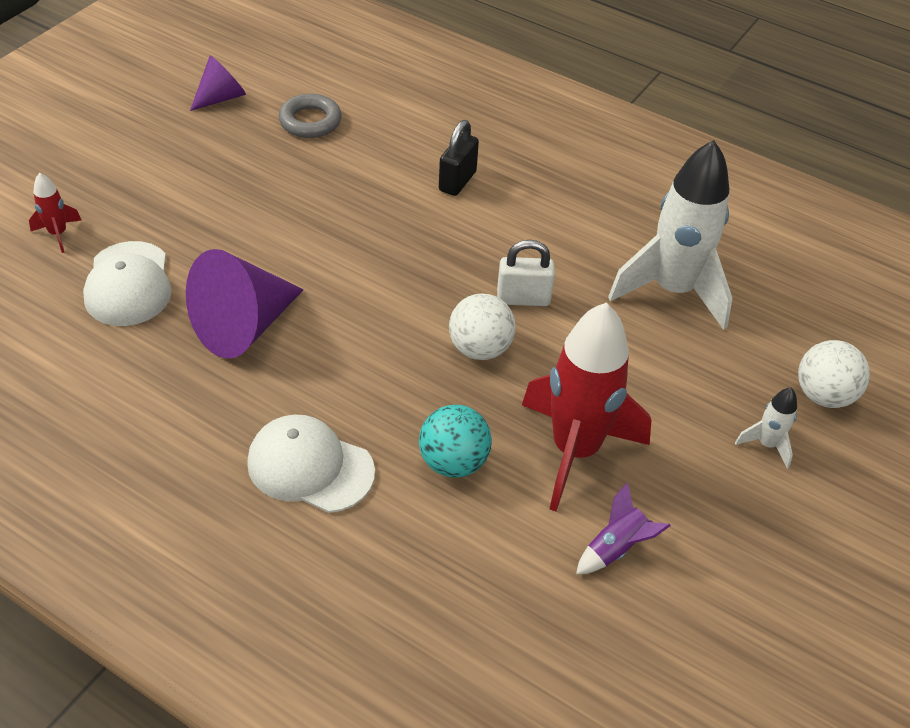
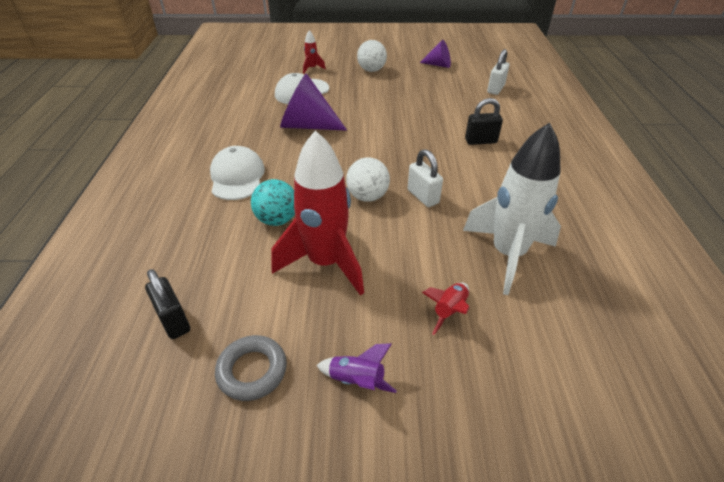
camera: 60 degrees right, 5 degrees down
(310, 121) = (457, 88): grey ring -> grey ring (252, 371)
(351, 90) = (495, 89): none -> white padlock
(572, 644) = (174, 321): none -> black padlock
(616, 548) = (262, 312): purple rocket -> purple rocket (357, 380)
(719, 384) = (449, 311): none -> red rocket
(766, 444) = (418, 361): white rocket -> none
(823, 395) = (504, 380): white ball -> white ball (371, 70)

